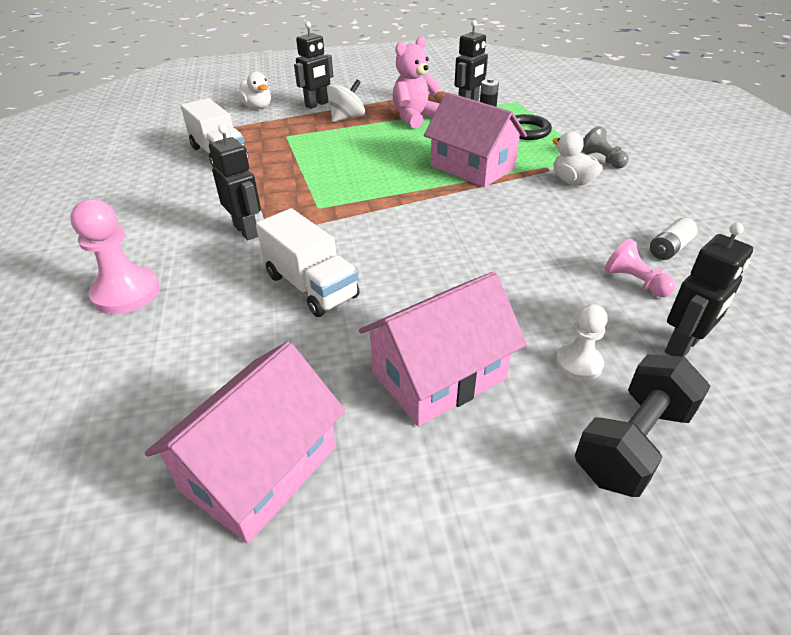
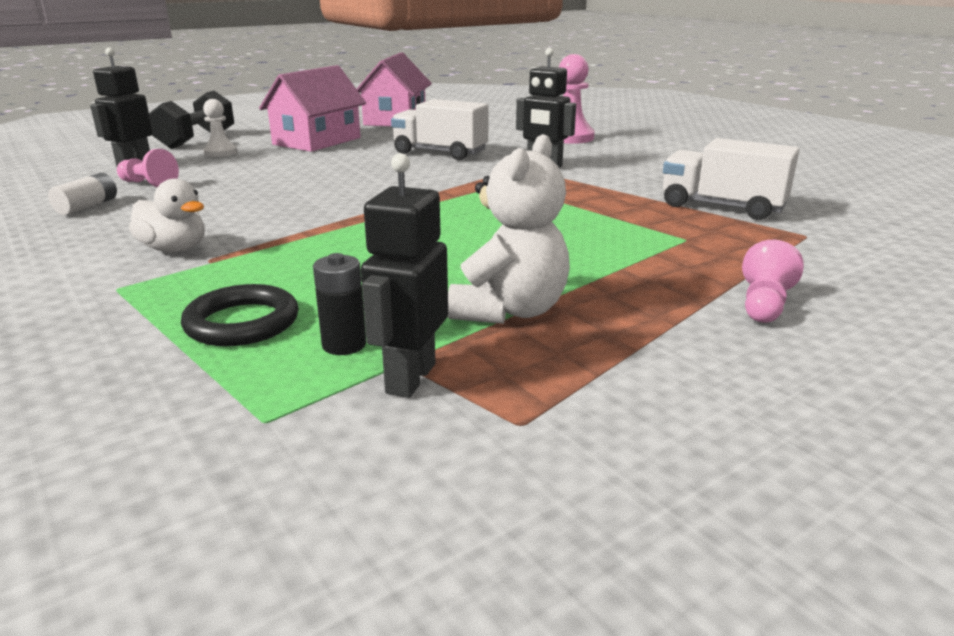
camera: 155 degrees right, 15 degrees down
(257, 107) = (858, 277): white duck -> none
(317, 104) = (764, 304): black robot -> pink pawn
(347, 118) = (648, 286): white spinning top -> none
(415, 118) = (510, 311): pink teddy bear -> white teddy bear
(472, 167) = (339, 244): pink house -> none
(602, 160) = (97, 288): grey pawn -> none

